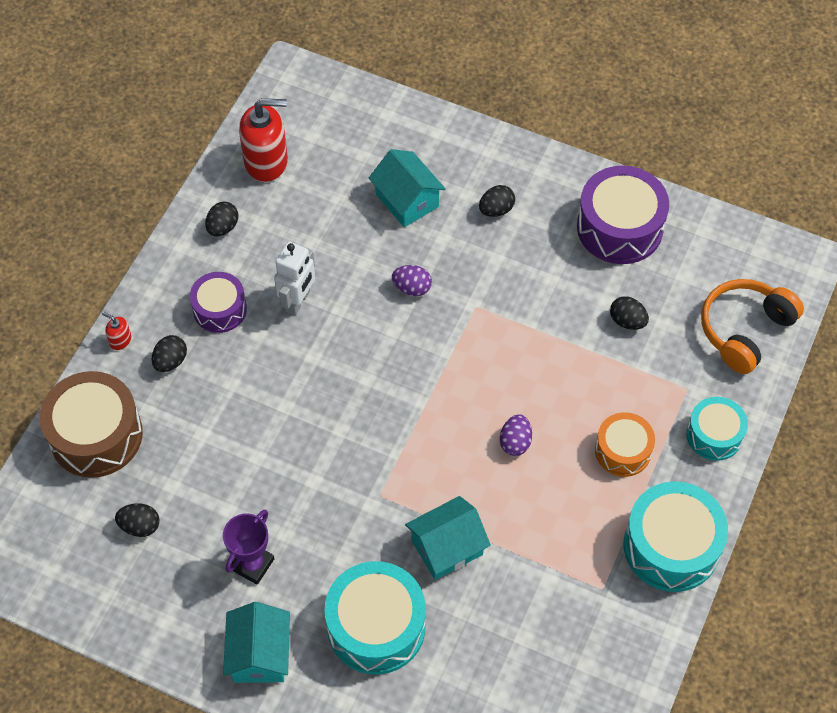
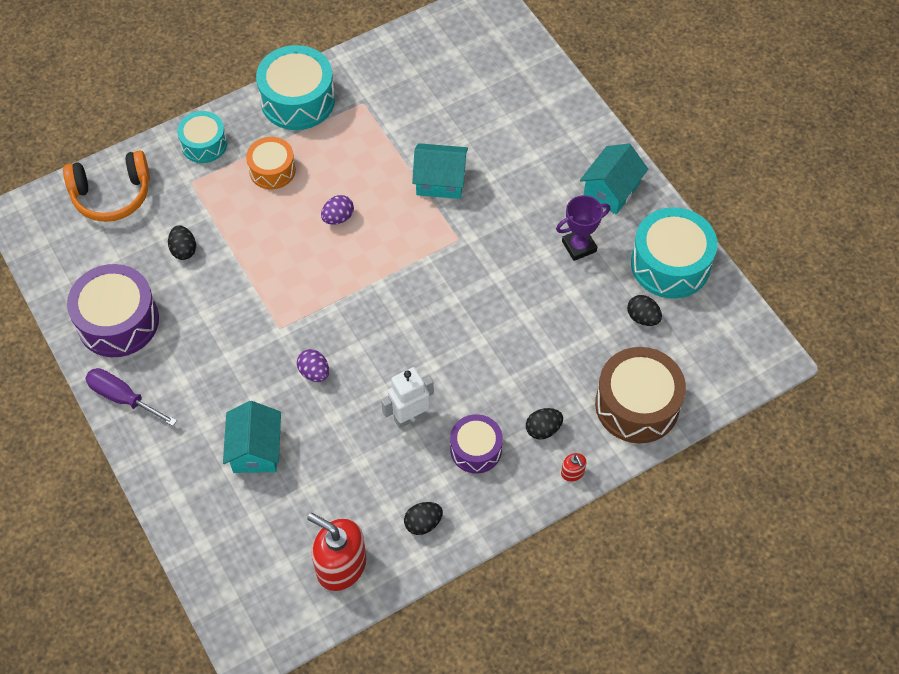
camera: 145 degrees left, 0 degrees up
(376, 626) = (523, 163): turquoise drum -> turquoise drum (670, 264)
(496, 209) = (194, 396): black egg -> none
(553, 174) = (123, 398): none -> purple screwdriver

